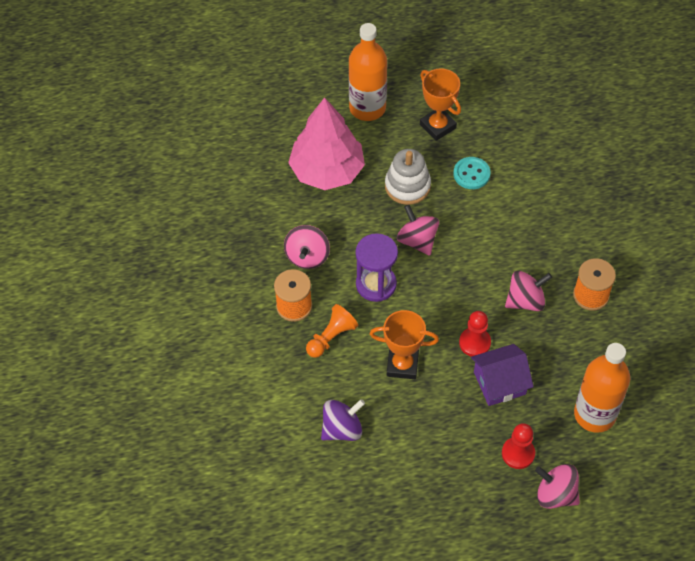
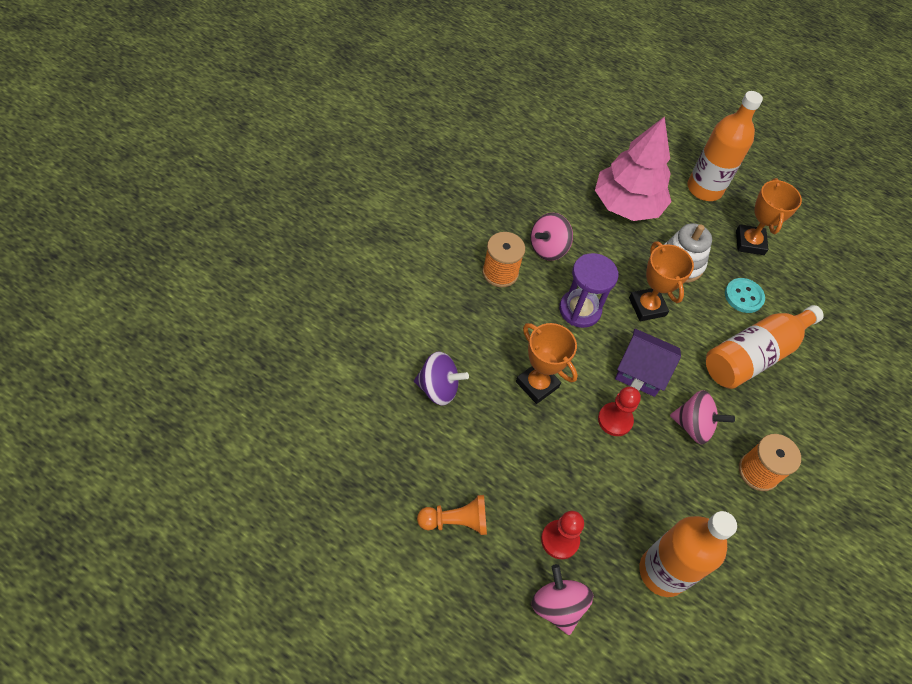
camera: 35 degrees right, 0 degrees up
(331, 337) = (504, 317): orange pawn -> orange pawn (456, 521)
(417, 240) = (647, 307): pink spinning top -> orange trophy
(499, 383) = (603, 469): purple house -> purple house (641, 371)
(516, 214) = (753, 355): none -> orange bottle

